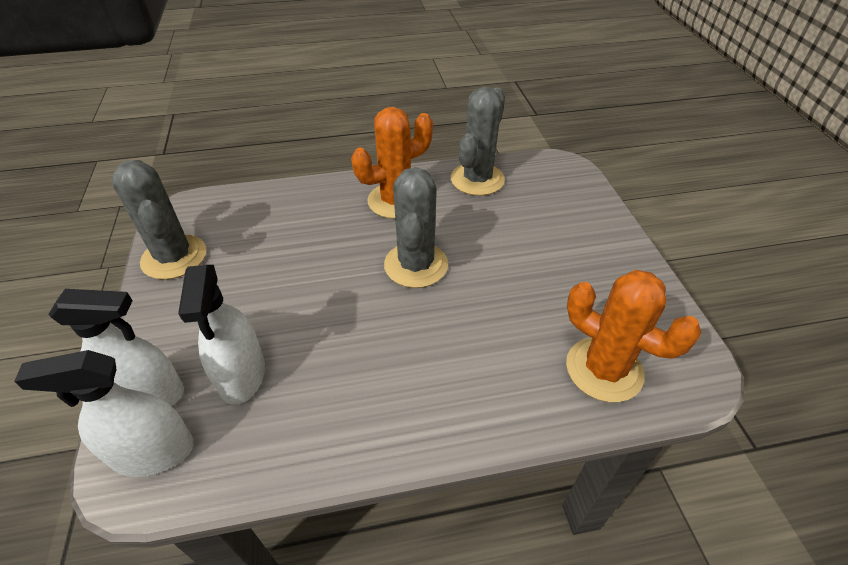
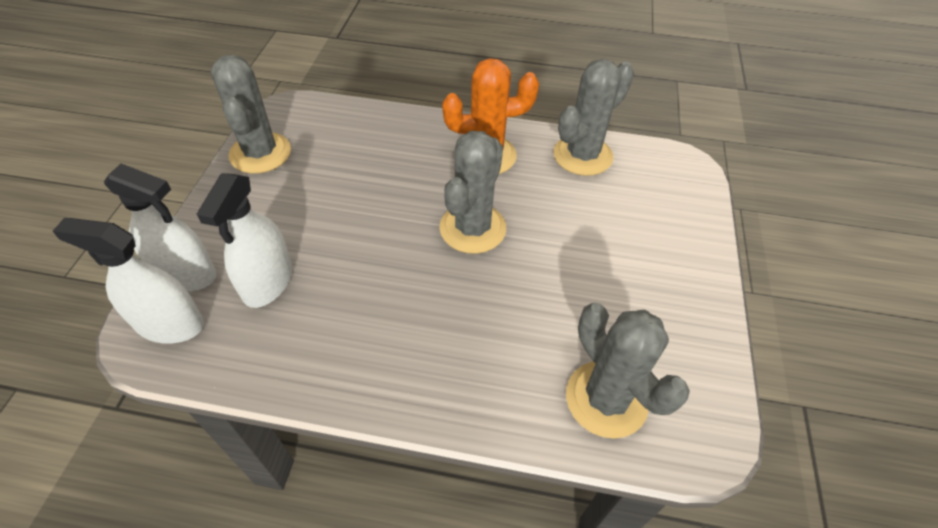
camera: 20 degrees right, 5 degrees up
(604, 369) = (606, 399): orange cactus -> grey cactus

